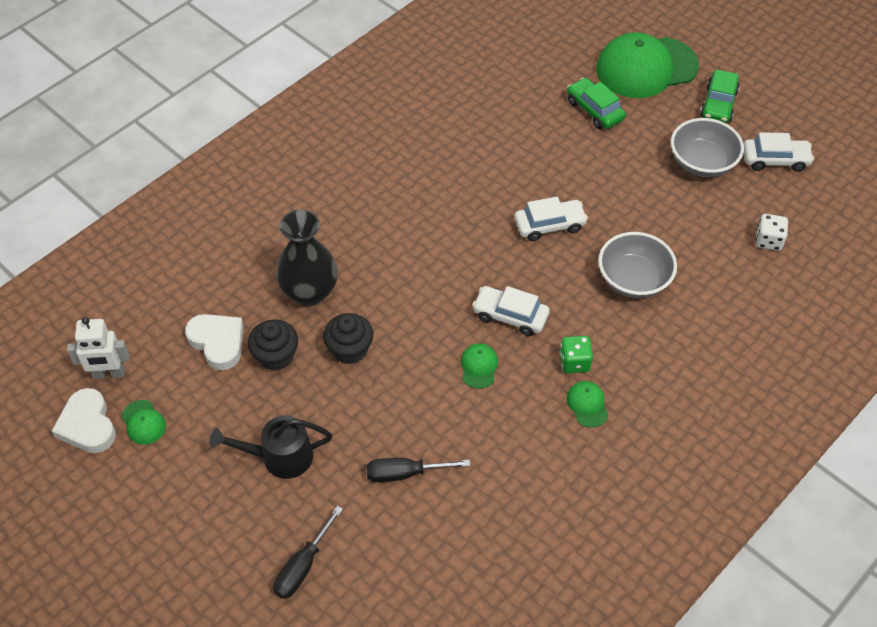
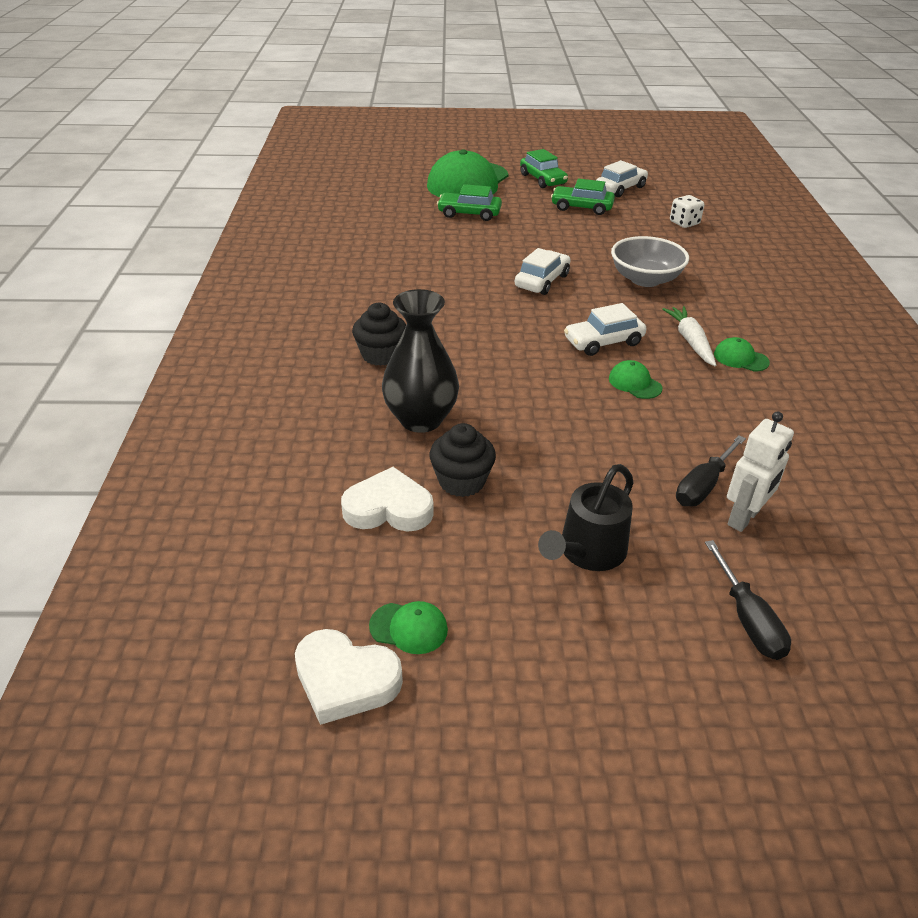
camera: 45 degrees left, 15 degrees down
(108, 374) = (303, 614): white robot -> white robot (744, 518)
(350, 349) = (519, 435): black cupcake -> black cupcake (381, 355)
(574, 362) = (690, 341): green dice -> white carrot
(702, 162) = (581, 207): grey bowl -> green car

